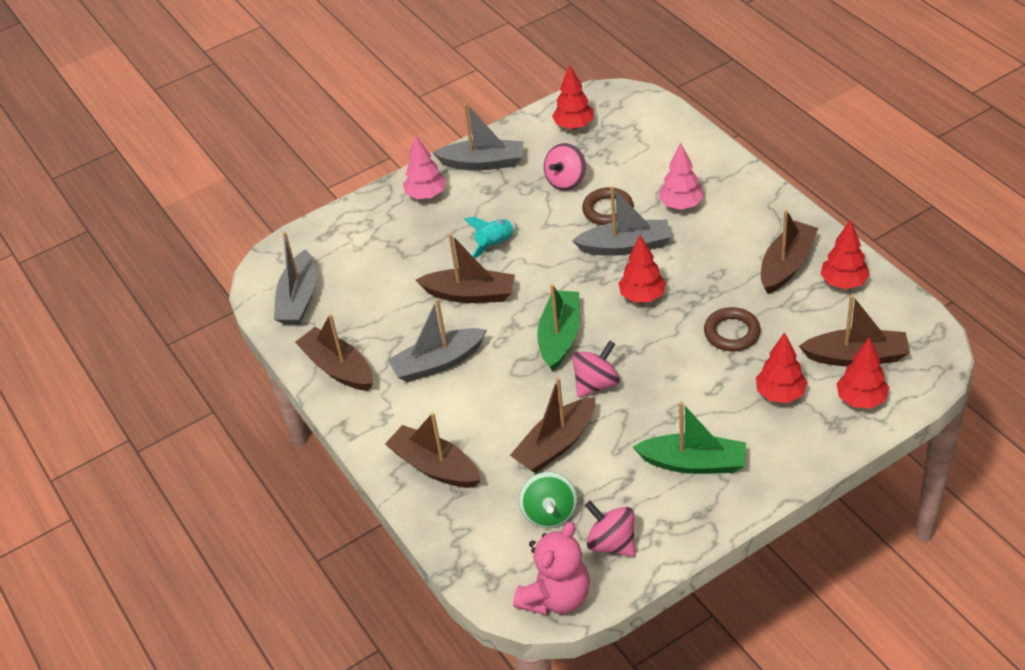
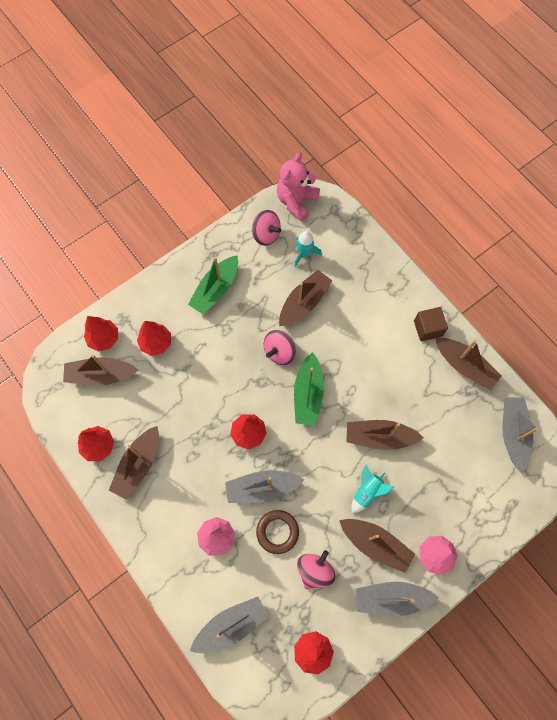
camera: 170 degrees right, 25 degrees up
(377, 412) = (427, 328): none -> brown cube
(435, 466) = (380, 286): brown boat -> brown boat (375, 544)
(438, 363) = (393, 370): grey boat -> grey boat (231, 625)
(549, 513) = (304, 253): green spinning top -> turquoise rocket
(693, 463) = (215, 289): green boat -> green boat turned 60 degrees counterclockwise
(732, 333) = (184, 397): brown ring -> none

